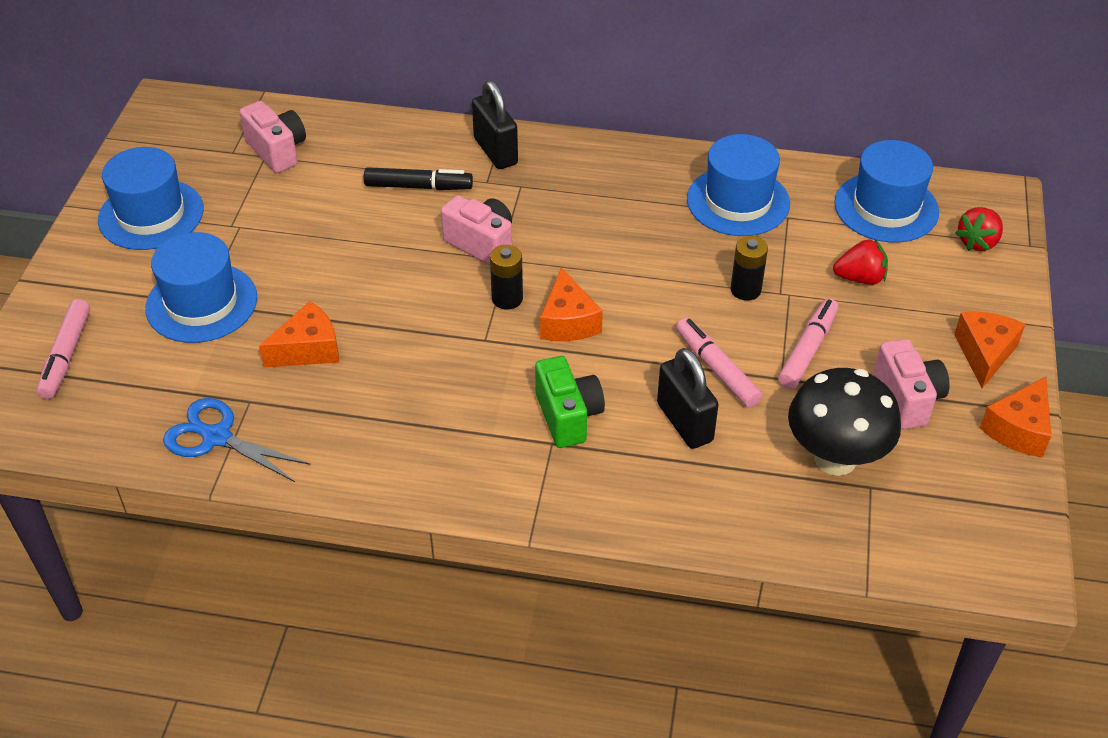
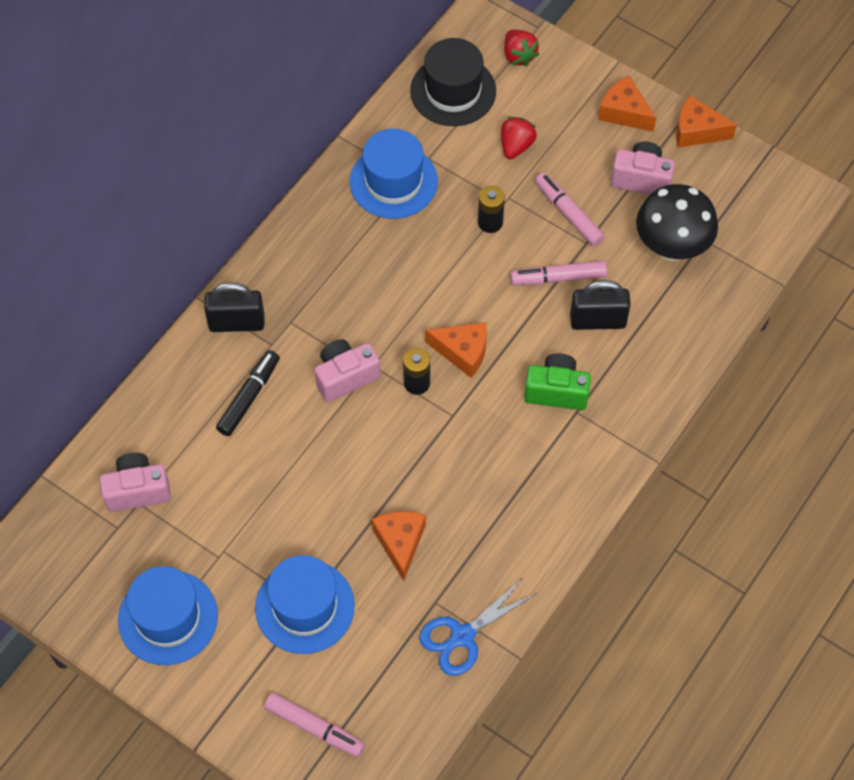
camera: 65 degrees left, 15 degrees up
(886, 207) = (453, 91): blue hat -> black hat
(1018, 429) = (697, 131): orange cheese -> orange cheese turned 135 degrees clockwise

